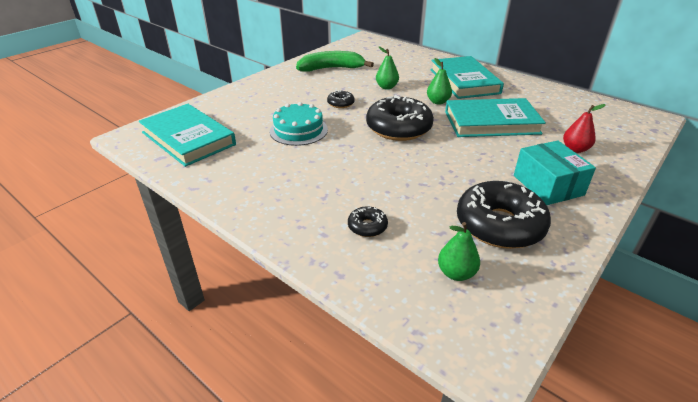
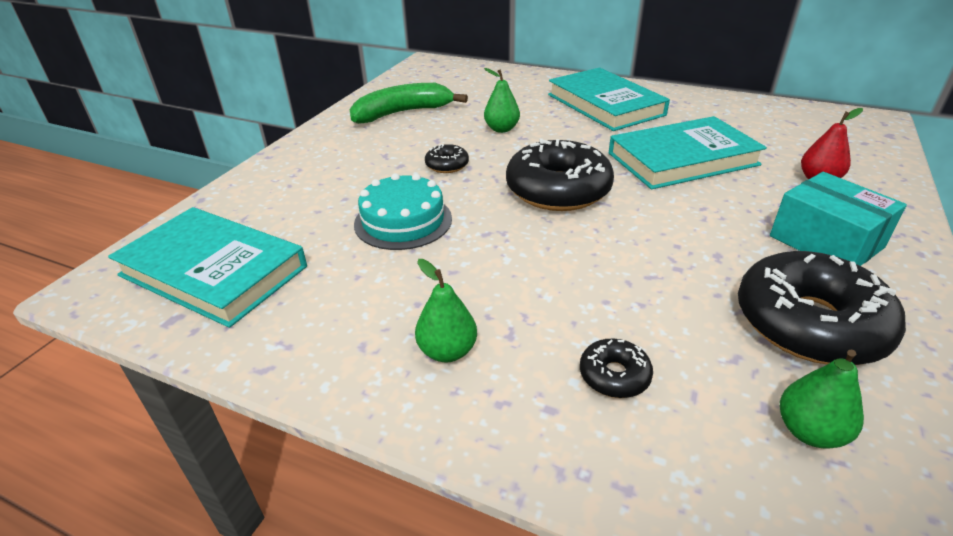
camera: 15 degrees left, 0 degrees up
(438, 102) = (589, 140): green pear -> green pear (447, 351)

